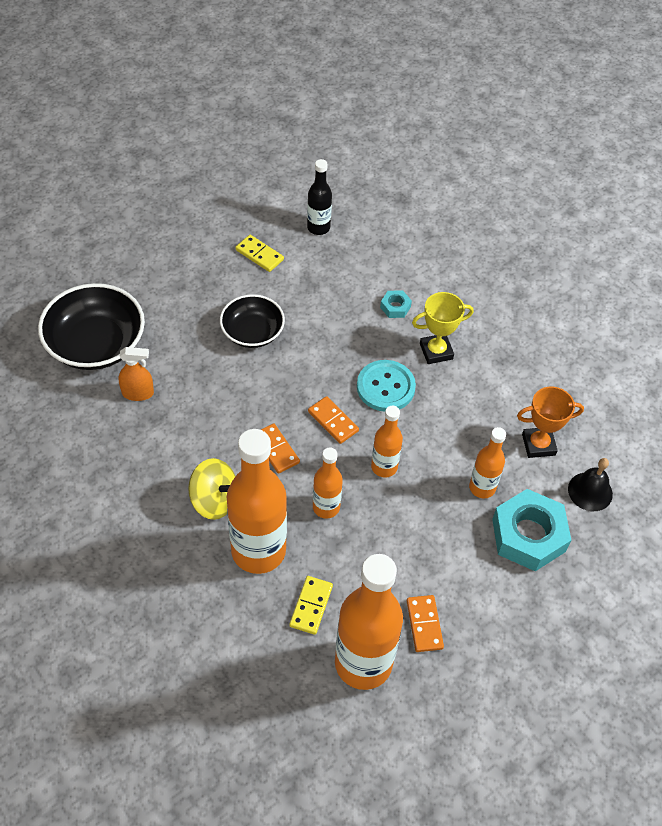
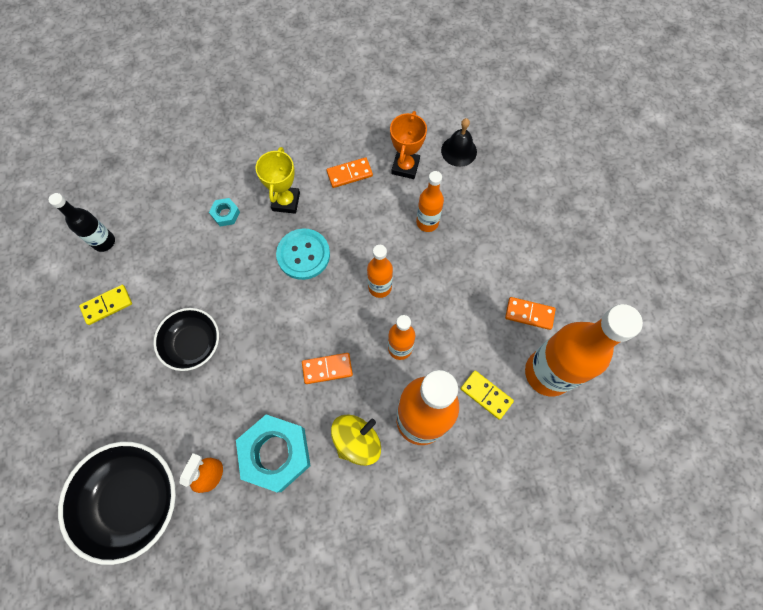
camera: 65 degrees left, 15 degrees up
(333, 421) = (319, 310): orange domino -> orange domino (349, 174)
(528, 535) = (480, 208): turquoise nut -> turquoise nut (275, 454)

